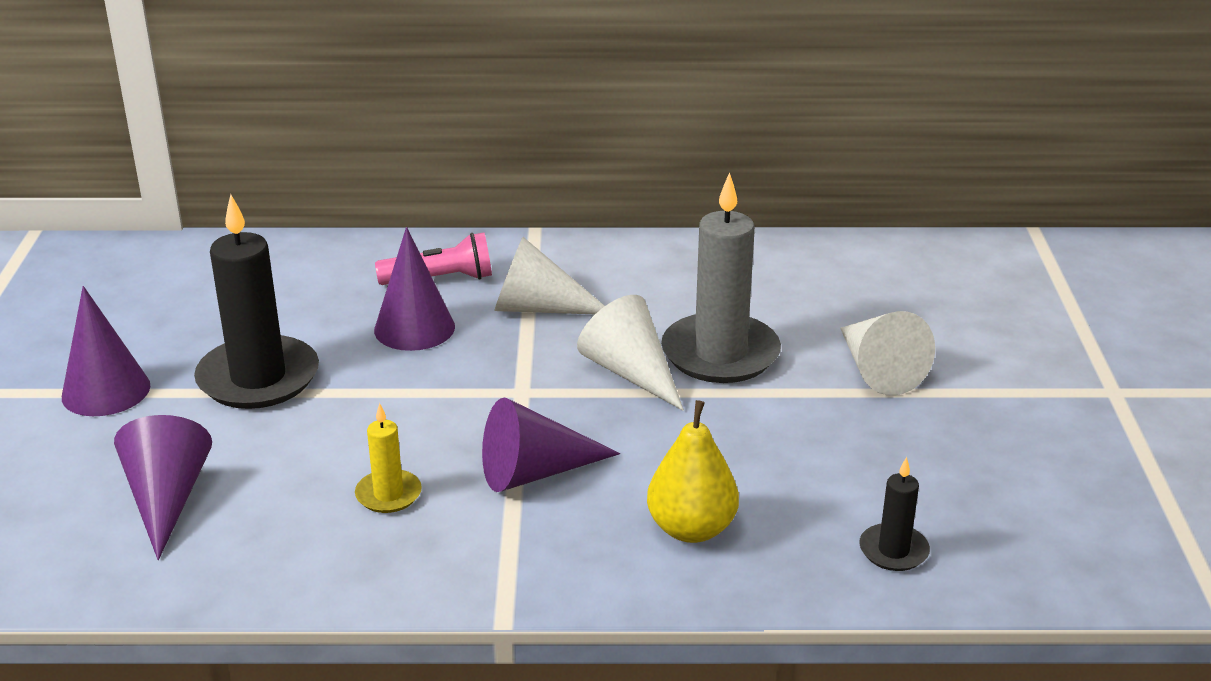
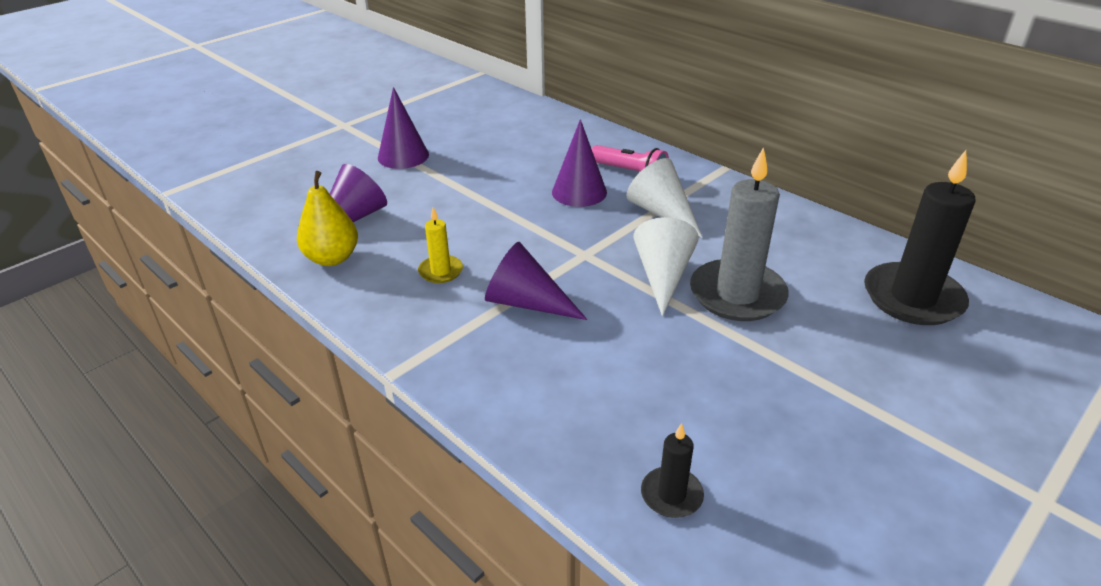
camera: 45 degrees right, 5 degrees up
(258, 378) = (471, 181): black candle -> black candle (912, 298)
(691, 529) = (562, 390): yellow pear -> yellow pear (332, 258)
(877, 370) = (840, 365): white cone -> none

